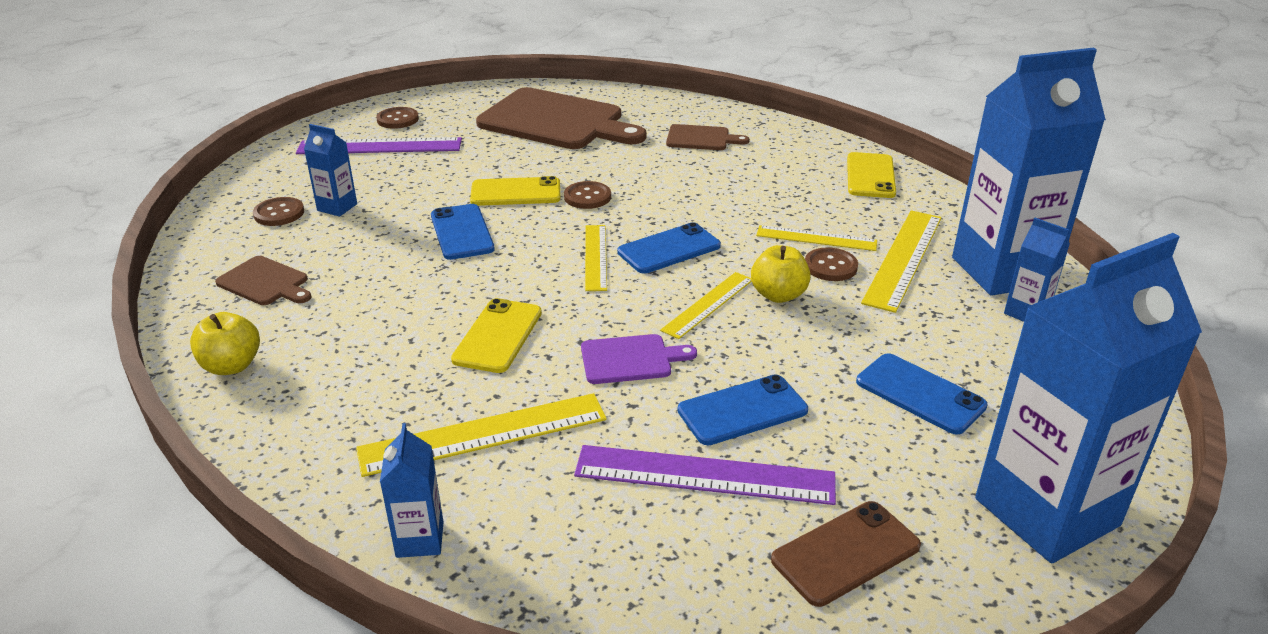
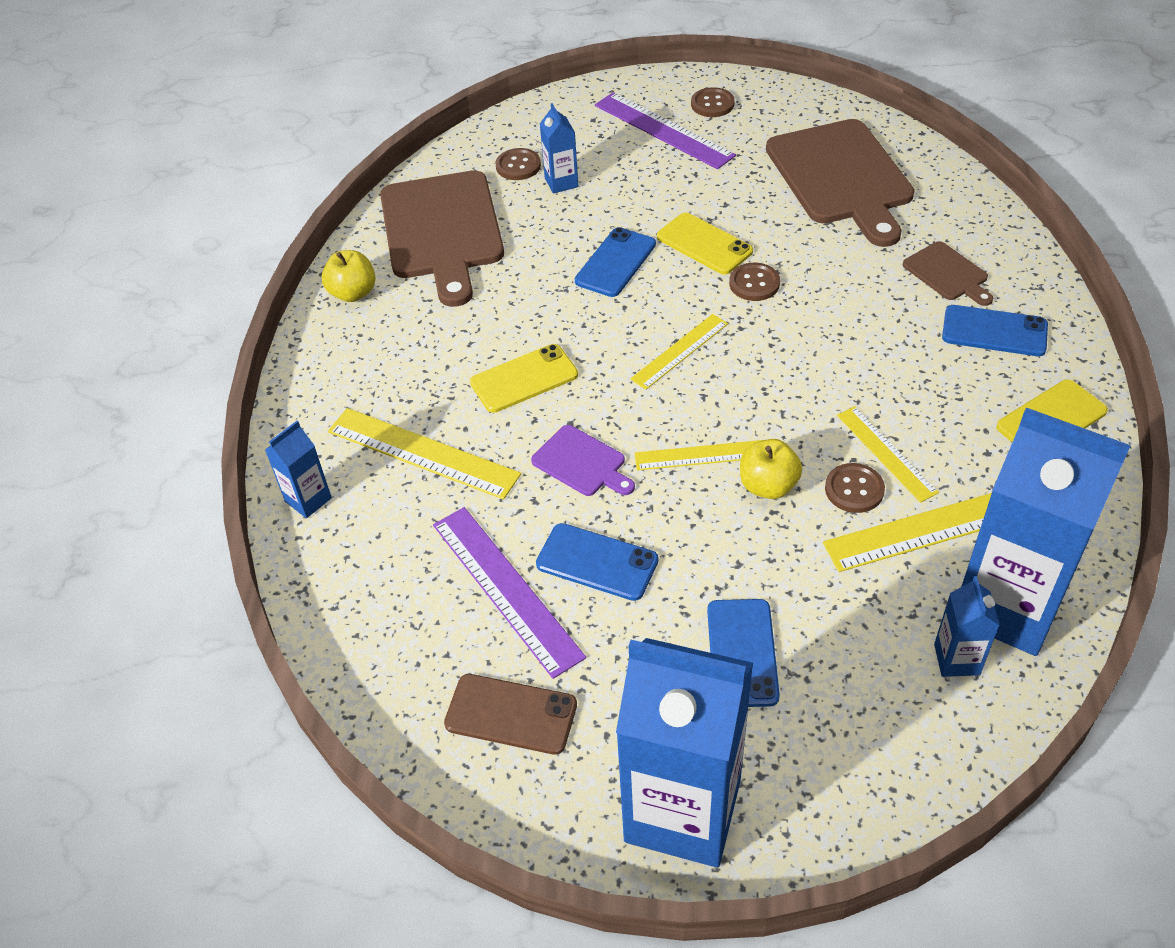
camera: 50 degrees right, 15 degrees up
(265, 282) = (442, 231): brown cutting board -> brown cutting board, size x2.13
(669, 249) = (746, 381): blue phone -> blue phone (994, 331)

